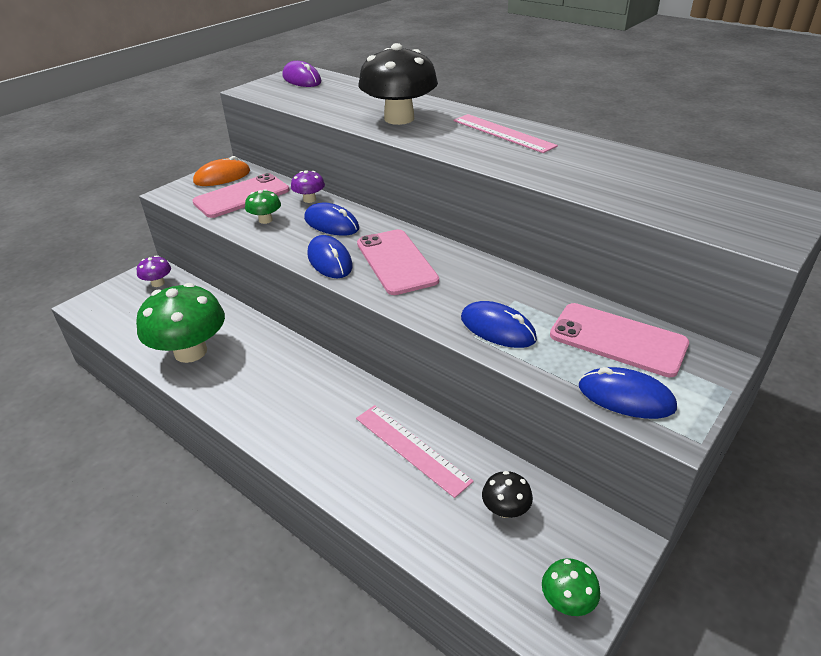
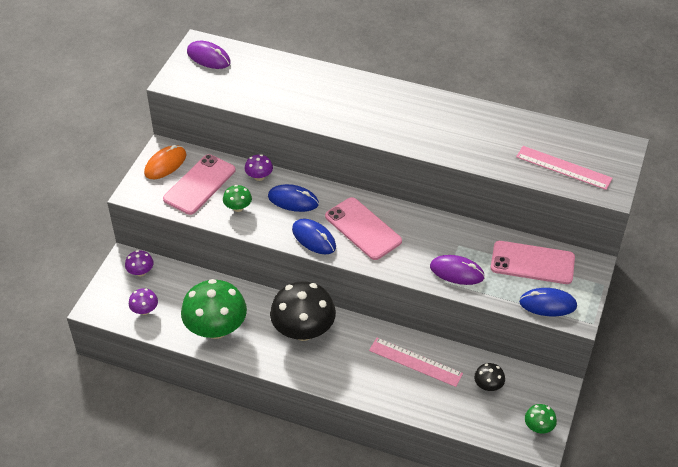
camera: 20 degrees left, 10 degrees up
(131, 318) = (145, 310): none -> purple mushroom
(399, 118) = (326, 103): black mushroom -> black mushroom (303, 330)
(497, 328) = (457, 272): blue mouse -> purple mouse
(503, 133) = (414, 108): pink ruler -> pink ruler (563, 167)

